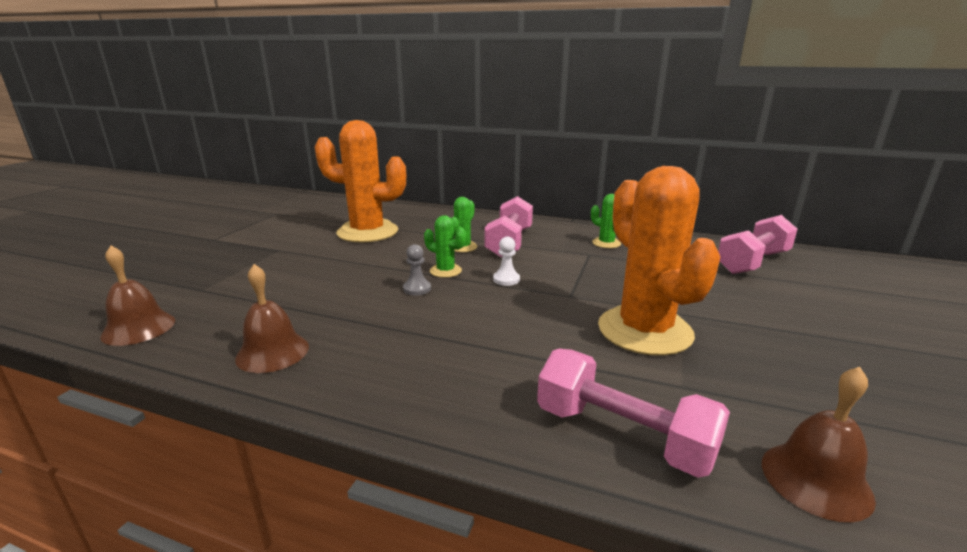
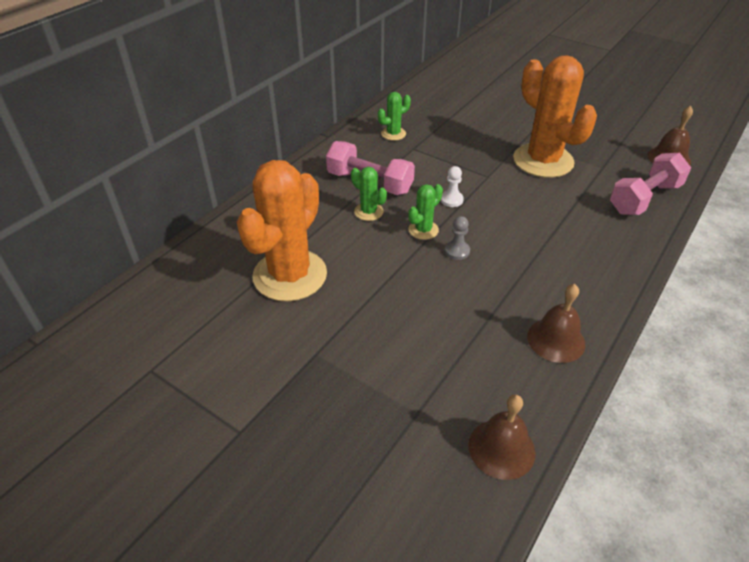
camera: 75 degrees left, 20 degrees up
(644, 331) = (543, 161): orange cactus -> orange cactus turned 60 degrees clockwise
(753, 262) = (453, 88): pink dumbbell -> none

